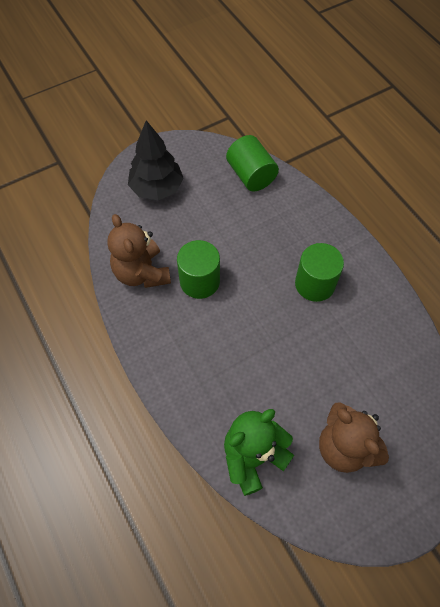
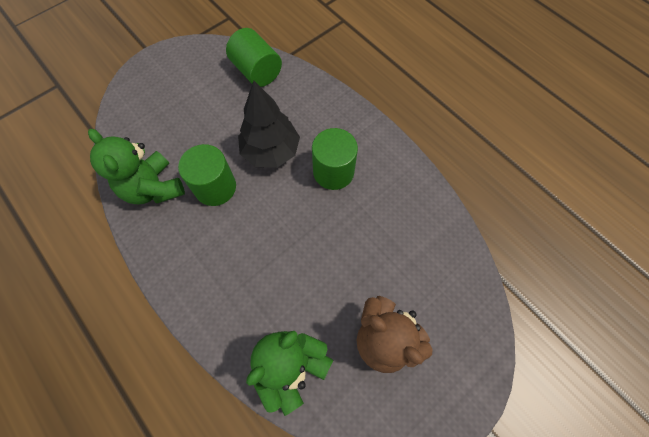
camera: 10 degrees left, 5 degrees up
(142, 273) = (153, 188): brown teddy bear -> green teddy bear
(157, 188) = (162, 98): black tree -> black tree (271, 151)

